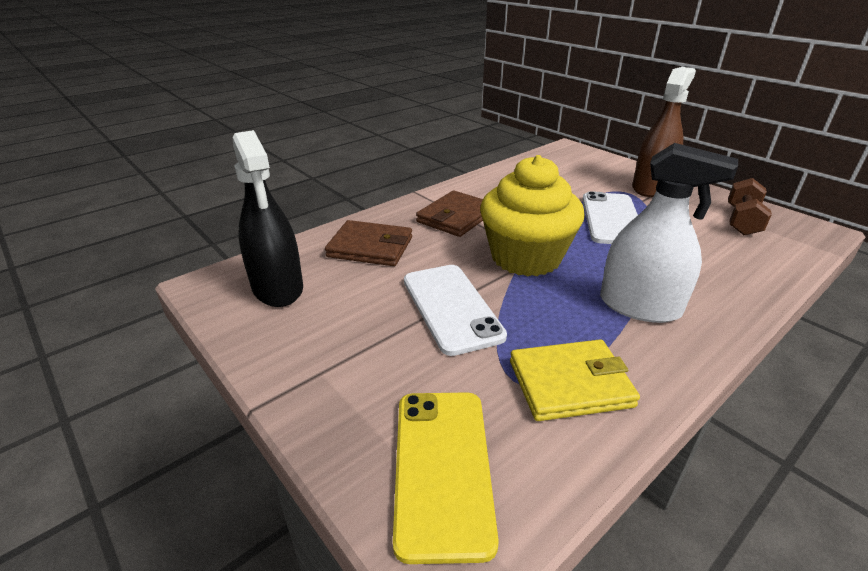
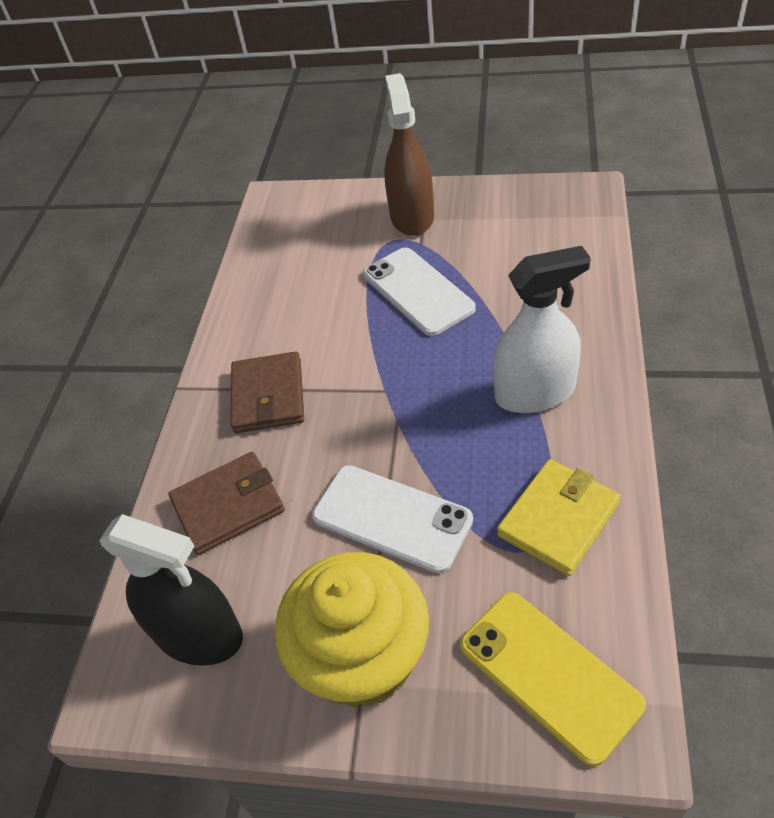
camera: 35 degrees left, 15 degrees up
(526, 257) = (392, 403): yellow cupcake -> yellow cupcake (362, 657)
(742, 221) = (525, 218): brown dumbbell -> none

